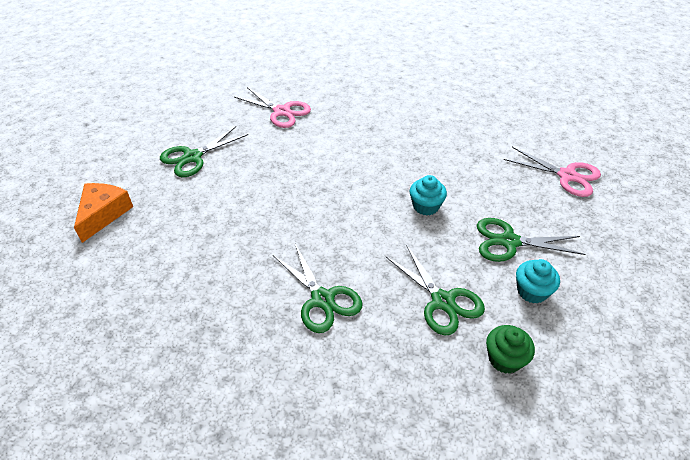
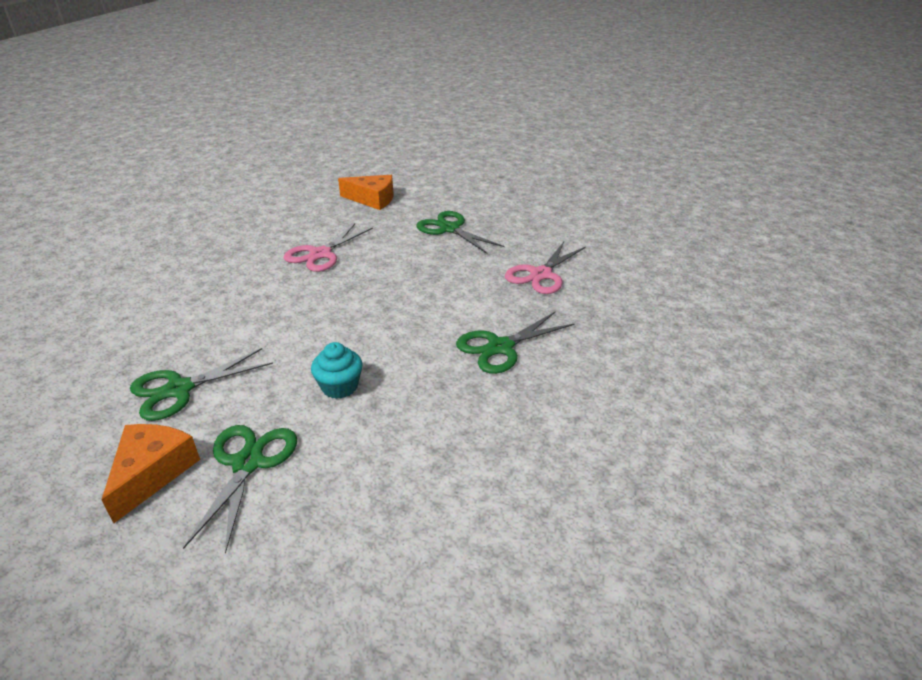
camera: 90 degrees right, 10 degrees down
(322, 299) = (224, 309): green scissors -> green scissors (500, 347)
(504, 359) = (75, 431): green cupcake -> none
(532, 291) = (152, 473): turquoise cupcake -> orange cheese
(567, 176) = (382, 576): pink scissors -> pink scissors (320, 254)

